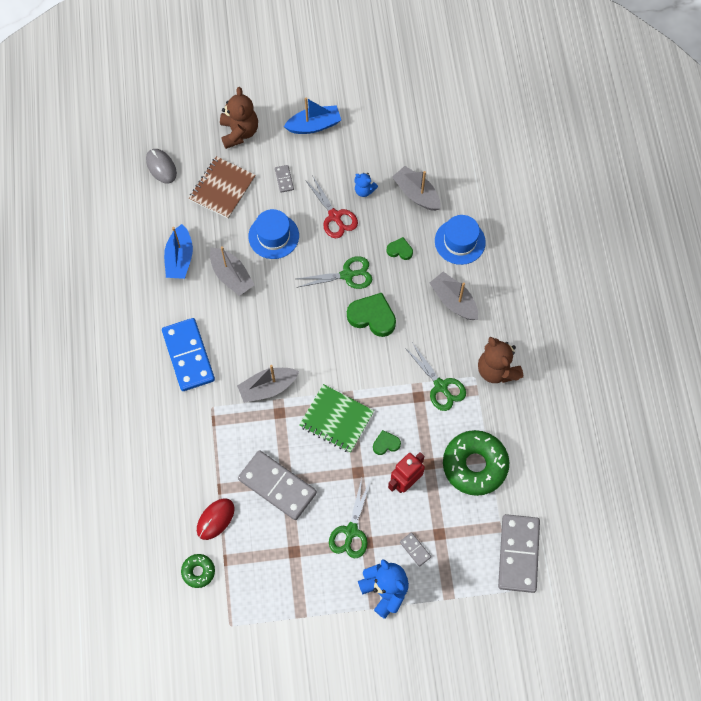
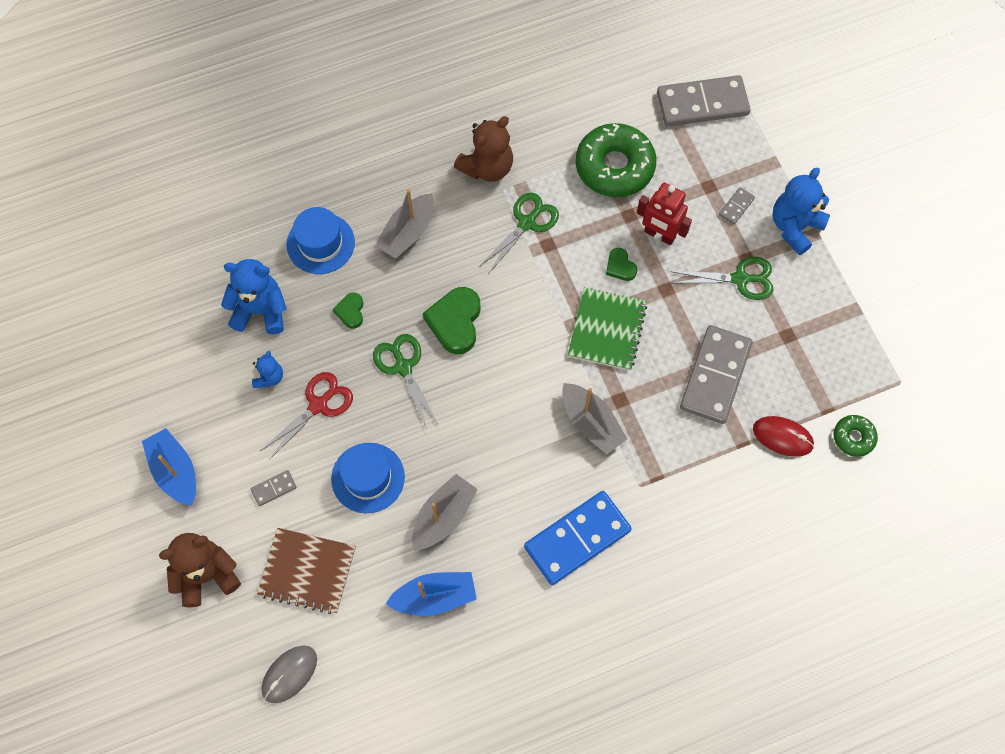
camera: 105 degrees left, 0 degrees up
(416, 194) = (260, 311): grey boat -> blue teddy bear

